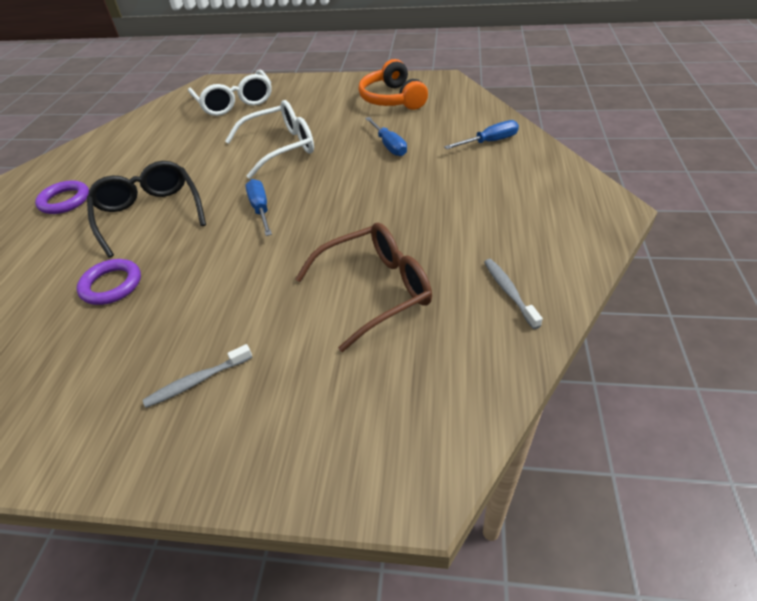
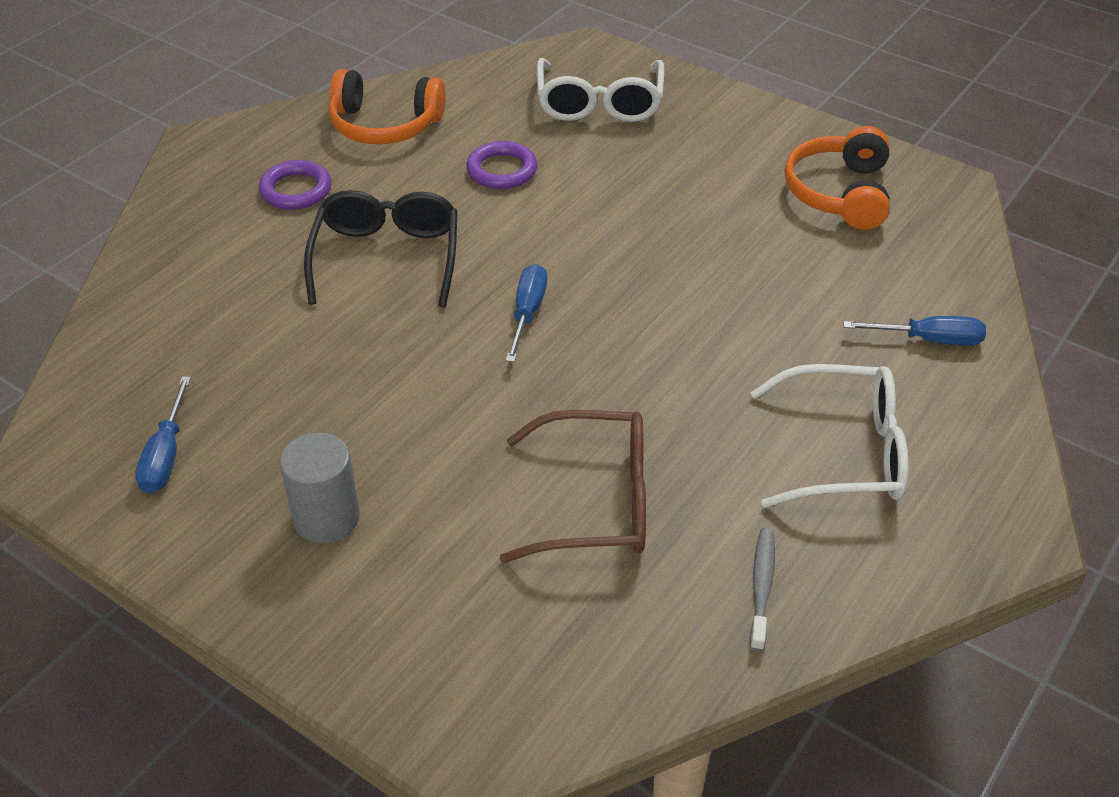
camera: 25 degrees right, 0 degrees up
(108, 151) = (385, 125): none -> orange headphones
(111, 285) = (295, 346): purple ring -> purple ring (502, 170)
(197, 381) = (326, 518): grey toothbrush -> grey cylinder
(281, 147) = (615, 218): white glasses -> white glasses (844, 452)
(389, 145) = (771, 281): blue screwdriver -> blue screwdriver (166, 455)

